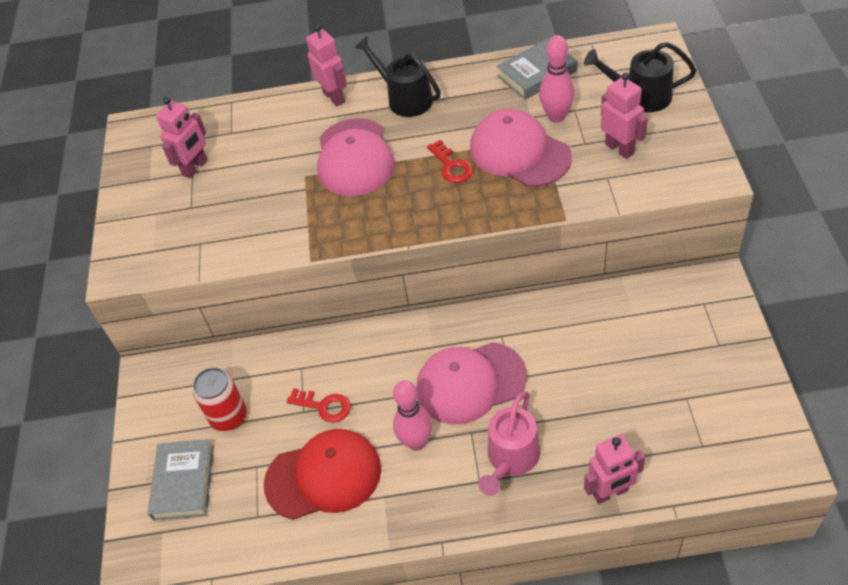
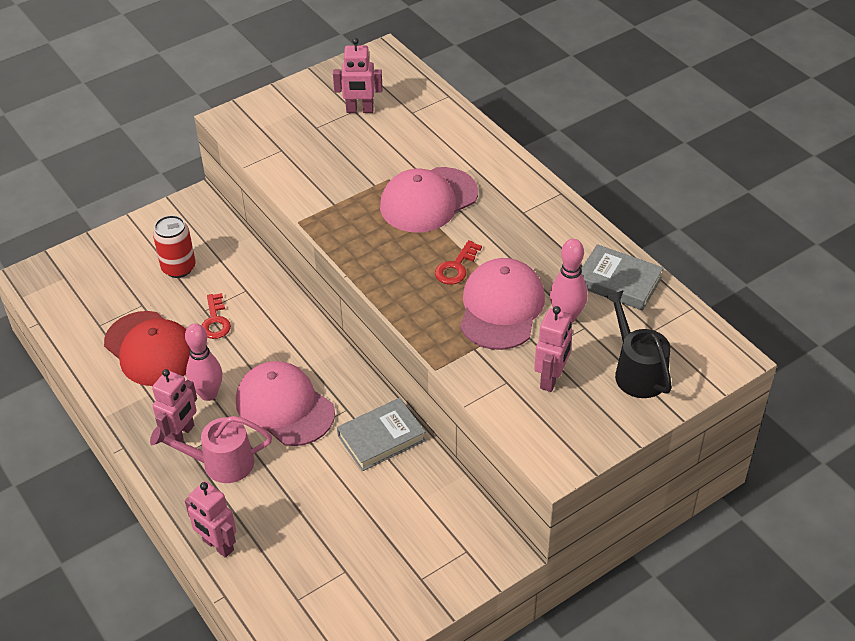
camera: 55 degrees right, 5 degrees down
(184, 482) = (110, 270): grey book -> grey book (381, 438)
(334, 97) = (495, 156): pink robot -> pink robot (181, 434)
(405, 98) = (523, 203): black watering can -> none

